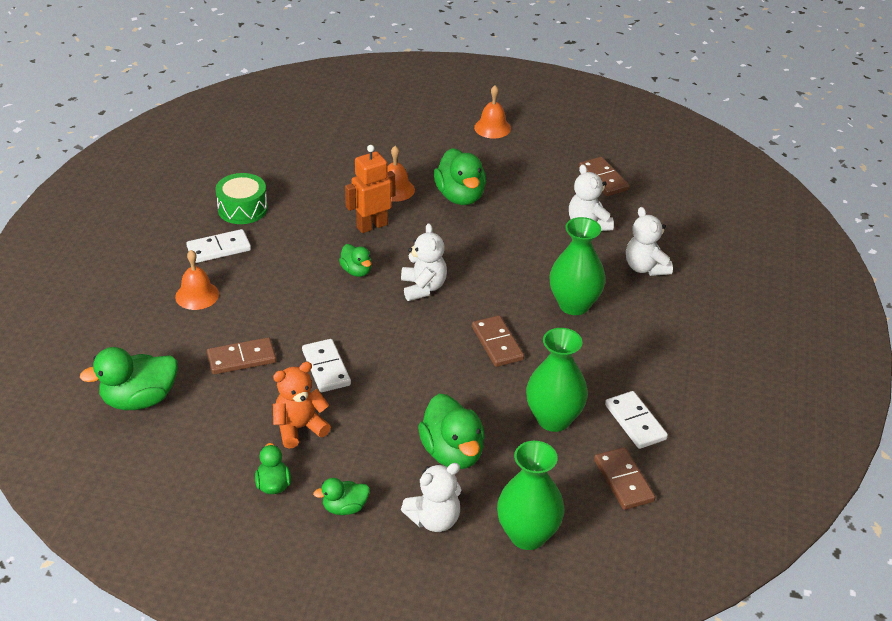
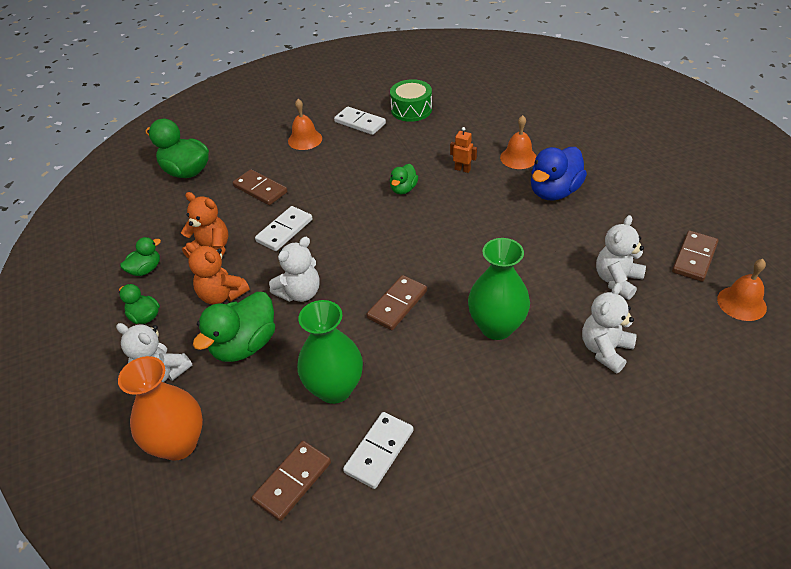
camera: 60 degrees right, 5 degrees up
(371, 444) = (222, 295): none -> orange teddy bear
(372, 226) = (462, 169): orange robot -> orange robot, size x0.56
(423, 287) = (421, 230): white teddy bear -> white teddy bear (300, 293)
(460, 196) = (554, 192): green duck -> blue duck
(492, 128) = (665, 163): orange bell -> orange bell (741, 303)
(527, 535) = (179, 444): green vase -> orange vase

